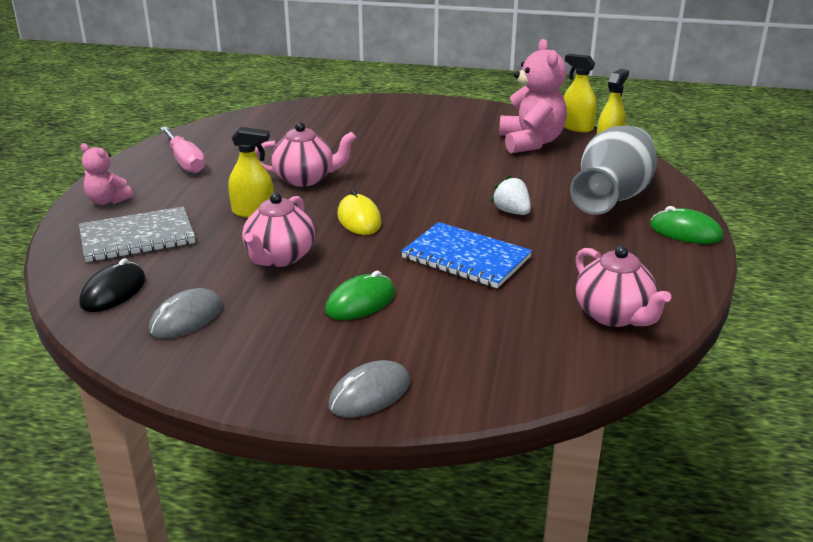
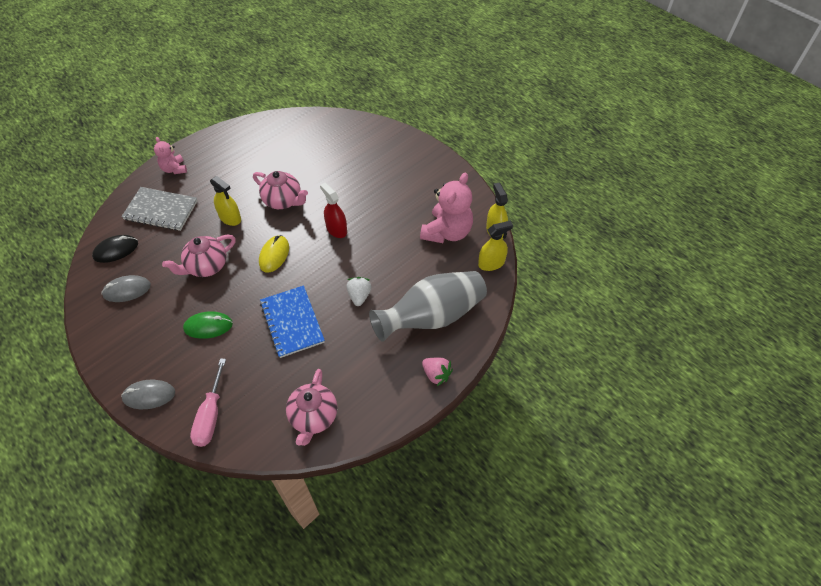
camera: 35 degrees right, 25 degrees up
(185, 162) = (239, 150): pink screwdriver -> pink screwdriver (210, 415)
(406, 178) = (336, 229): none -> red spray bottle
(685, 232) = (436, 374): green mouse -> pink strawberry

